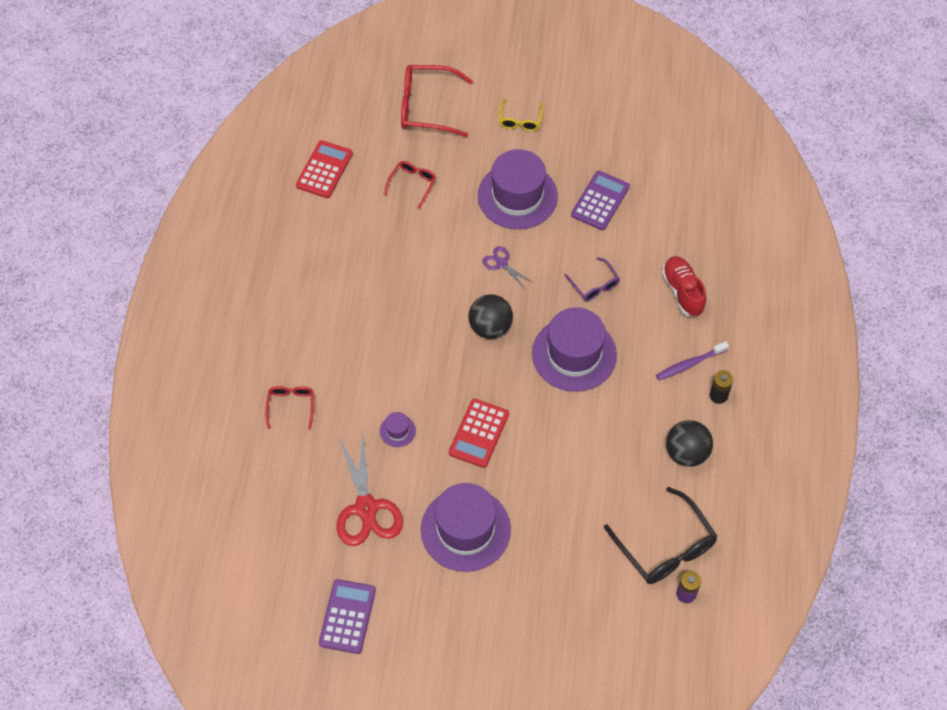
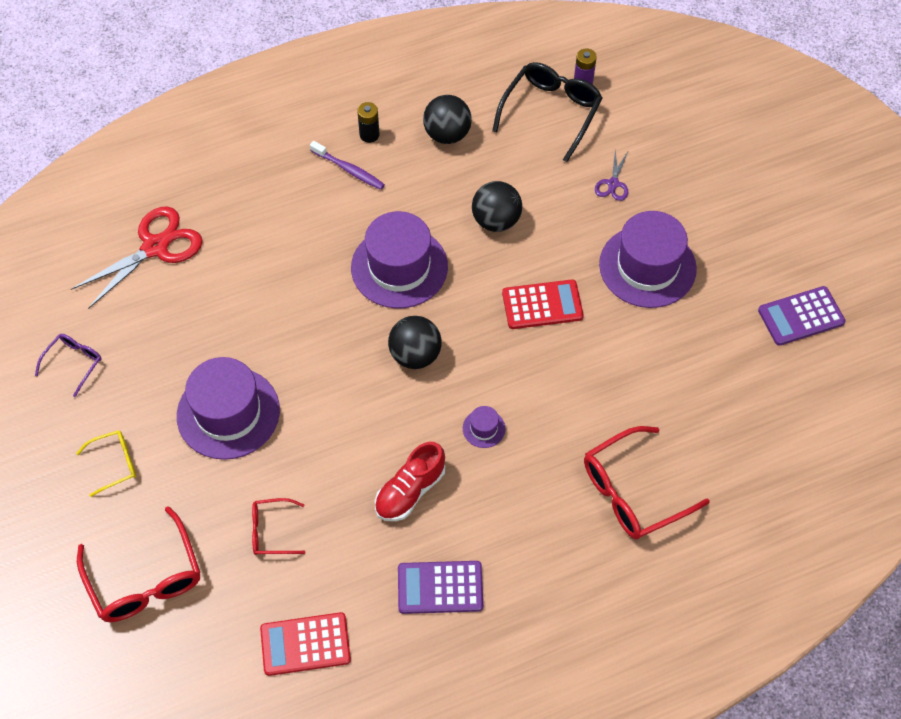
camera: 120 degrees left, 0 degrees up
(291, 405) = (631, 492): red glasses -> red glasses, size x1.83
(366, 508) = (688, 359): red scissors -> red scissors (155, 247)
(397, 431) = (589, 377): purple hat -> purple hat (484, 428)
(501, 263) = (328, 384): purple scissors -> purple scissors (613, 184)
(577, 443) = (496, 220): none -> black ball
(595, 285) = (305, 286): purple glasses -> purple glasses (74, 362)
(600, 201) = (190, 330): purple calculator -> purple calculator (440, 587)
(683, 292) = (267, 209): red shoe -> red shoe (410, 491)

